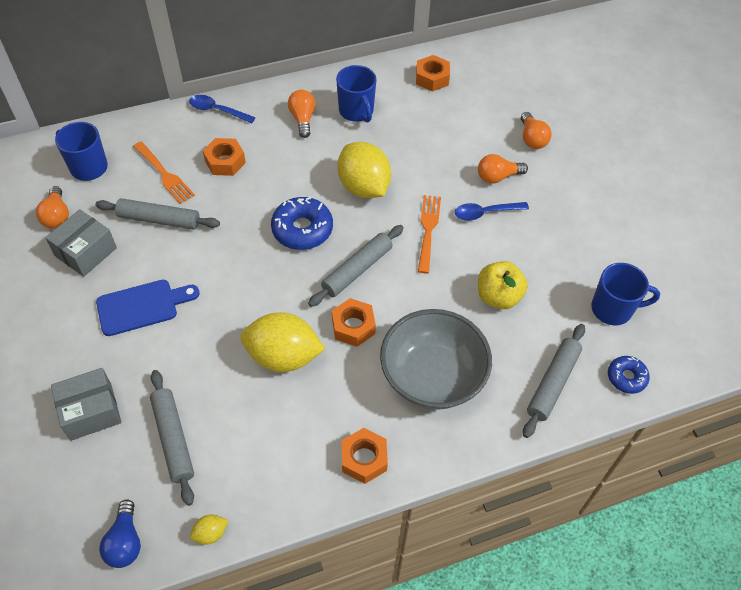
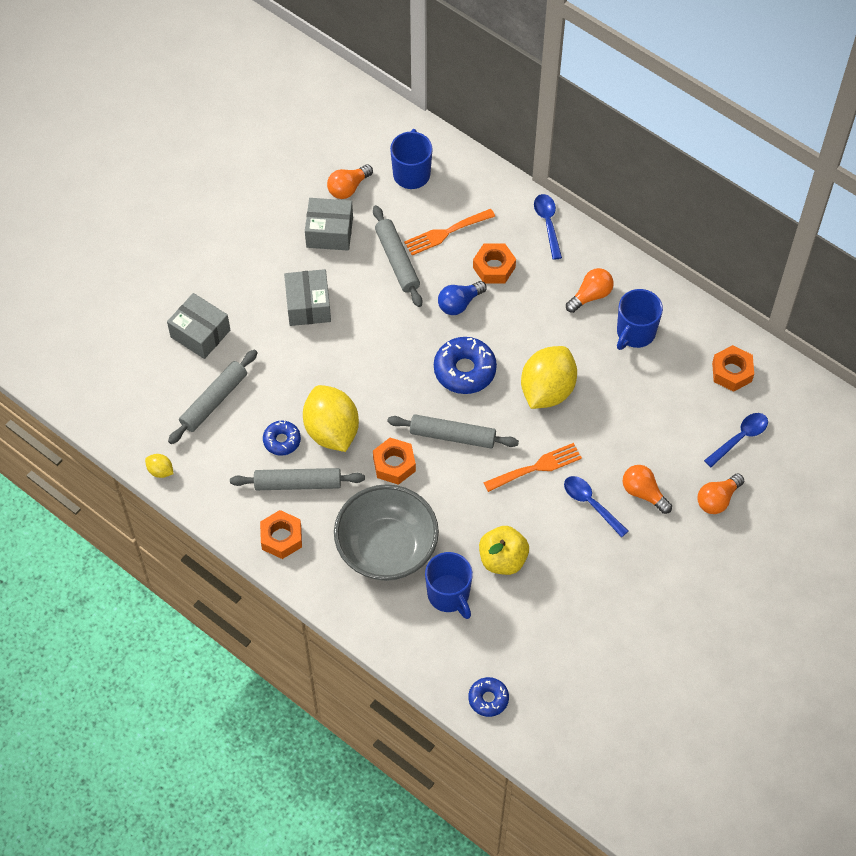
camera: 60 degrees right, 5 degrees up
(125, 542) = (121, 422): blue light bulb -> blue light bulb (459, 303)
(142, 306) = (308, 305): blue cutting board -> grey box
(165, 174) = (446, 233): orange fork -> orange fork turned 45 degrees clockwise
(262, 403) = (282, 440): none -> blue donut
(489, 101) = (739, 438): none -> blue spoon
(553, 383) = (442, 643): grey rolling pin -> grey rolling pin (298, 484)
(613, 309) = (555, 659): blue mug -> blue mug (449, 595)

